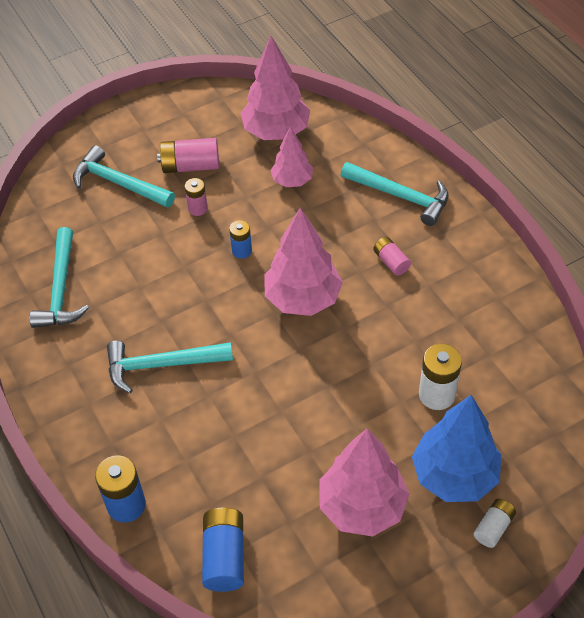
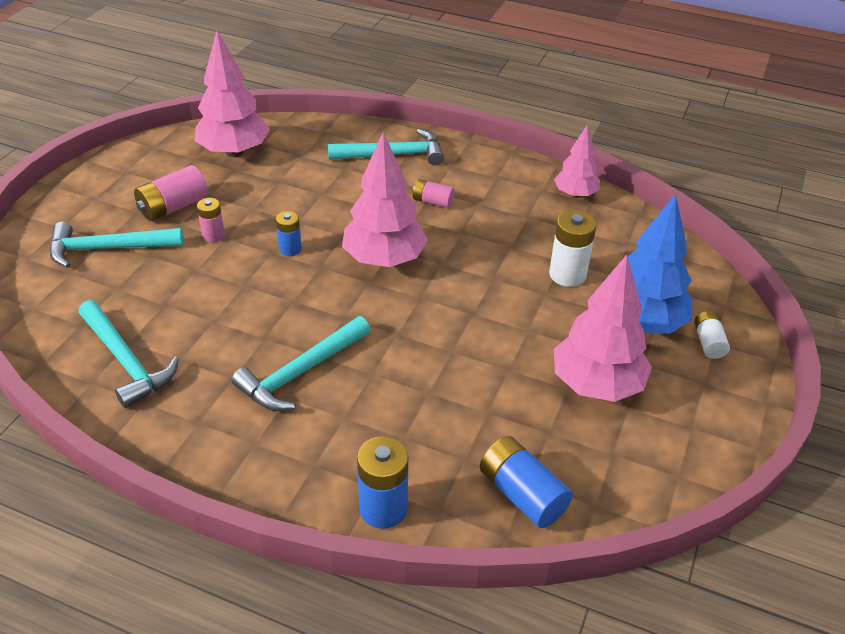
camera: 40 degrees left, 10 degrees down
(292, 181) = (285, 180): pink tree -> pink tree (575, 194)

